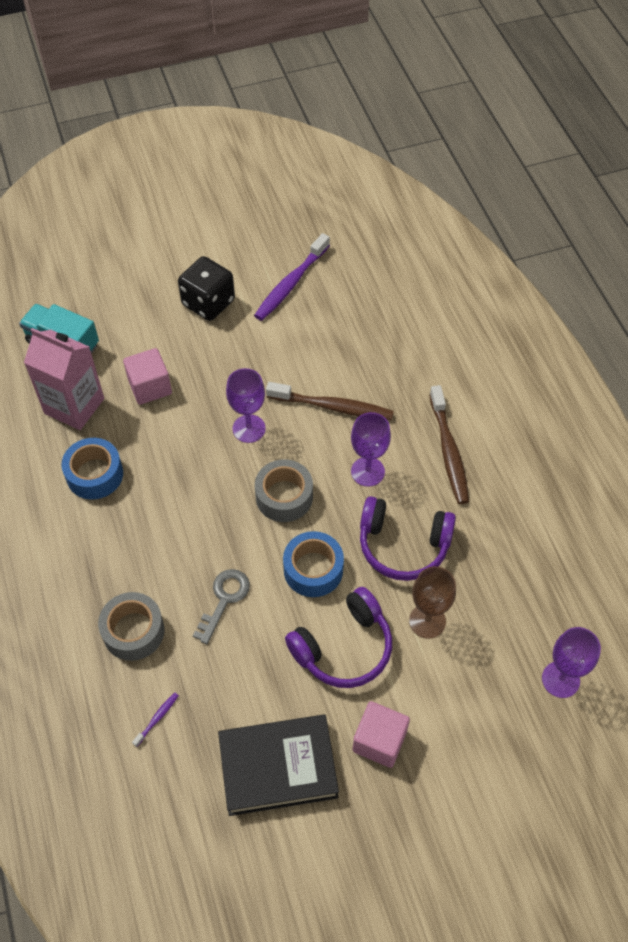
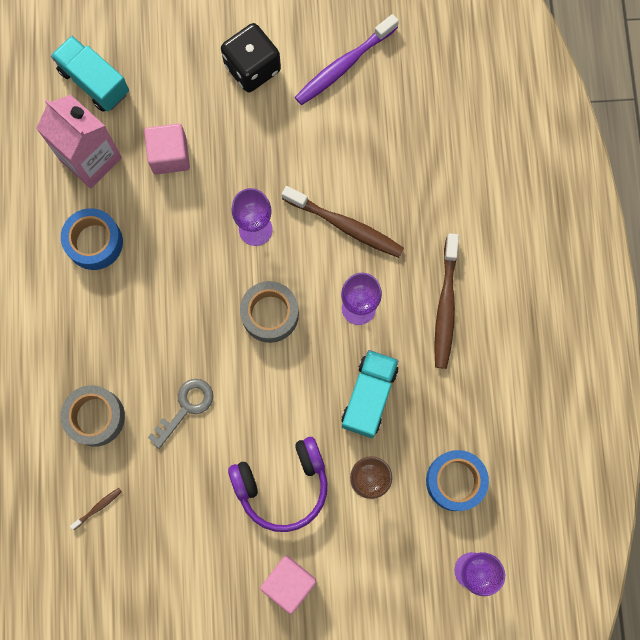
camera: 15 degrees right, 20 degrees up
(157, 718) = (97, 507): purple toothbrush -> brown toothbrush
(278, 767) = (193, 582): black book -> none
(313, 569) = (276, 399): blue tape -> blue tape (455, 481)
(403, 545) = (369, 396): purple headphones -> turquoise truck

